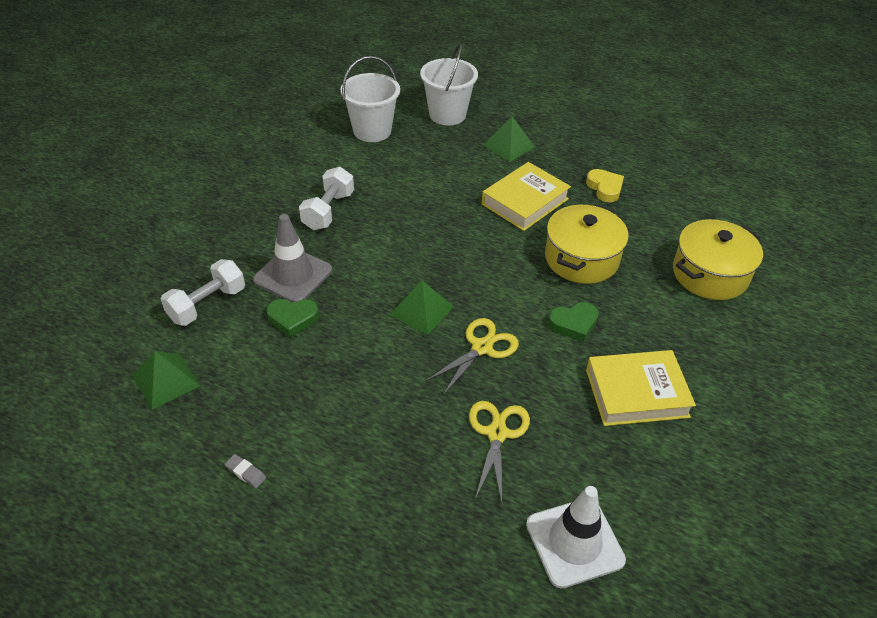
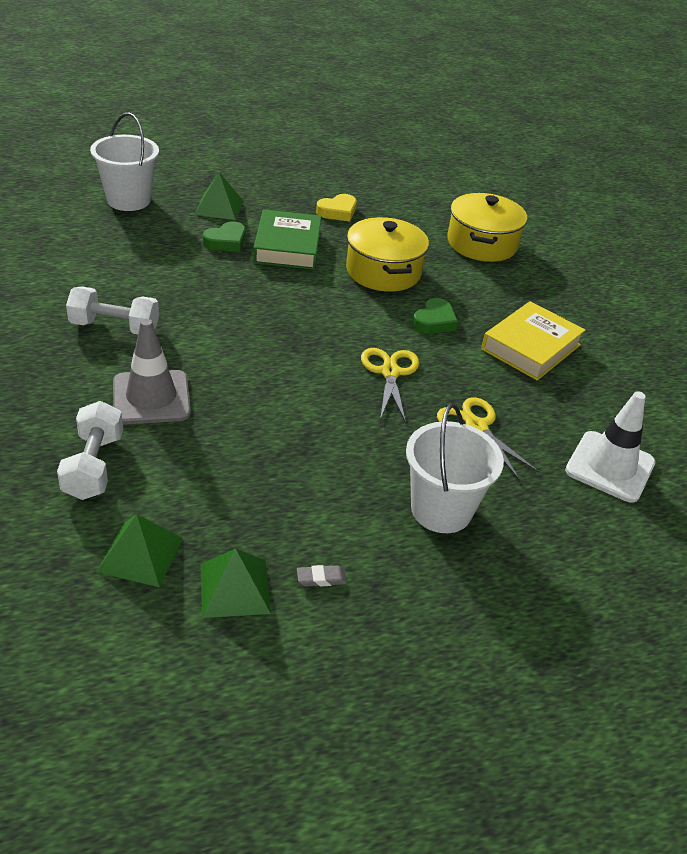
camera: 45 degrees left, 5 degrees down
(293, 319) = (200, 433): green heart -> green heart (226, 241)
(328, 211) = (115, 327): white dumbbell -> white dumbbell turned 60 degrees counterclockwise
(372, 131) = (69, 240): white bucket -> white bucket (441, 510)
(421, 310) = (307, 369): green pyramid -> green pyramid (234, 588)
(525, 201) = (287, 246): yellow book -> green book
(605, 188) = (337, 211): yellow heart -> yellow heart turned 120 degrees clockwise

